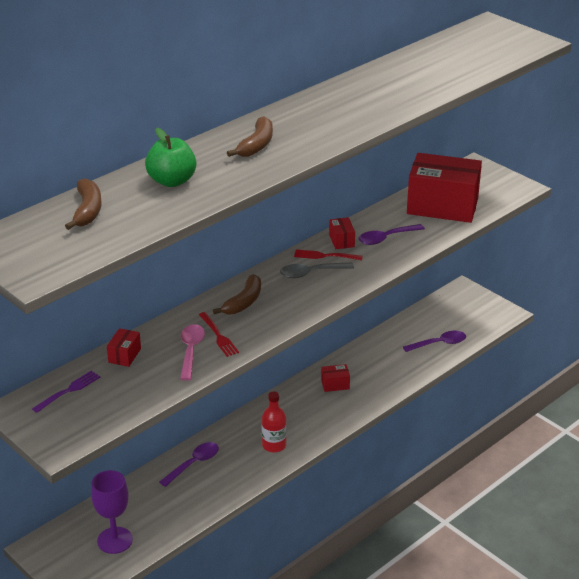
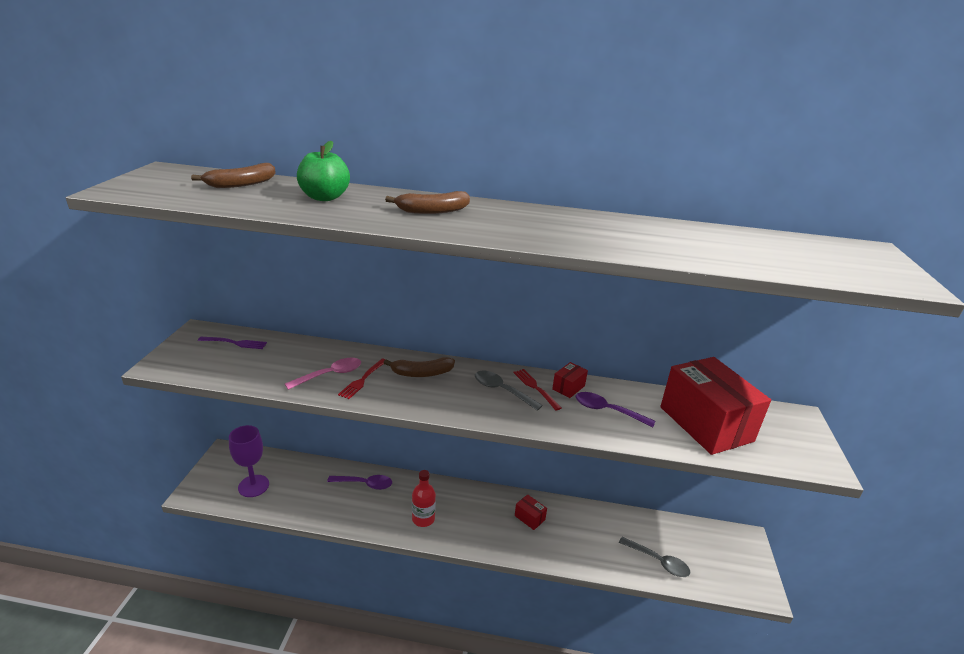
camera: 50 degrees right, 5 degrees down
(124, 355) = (298, 348): red box -> none
(439, 343) = (658, 561): purple spoon -> grey spoon

